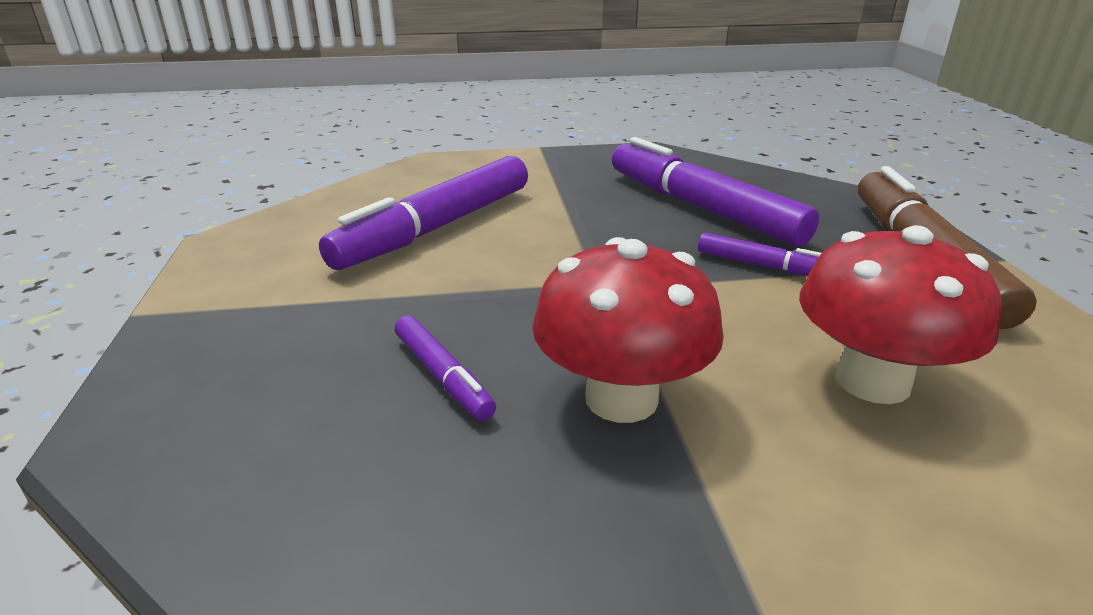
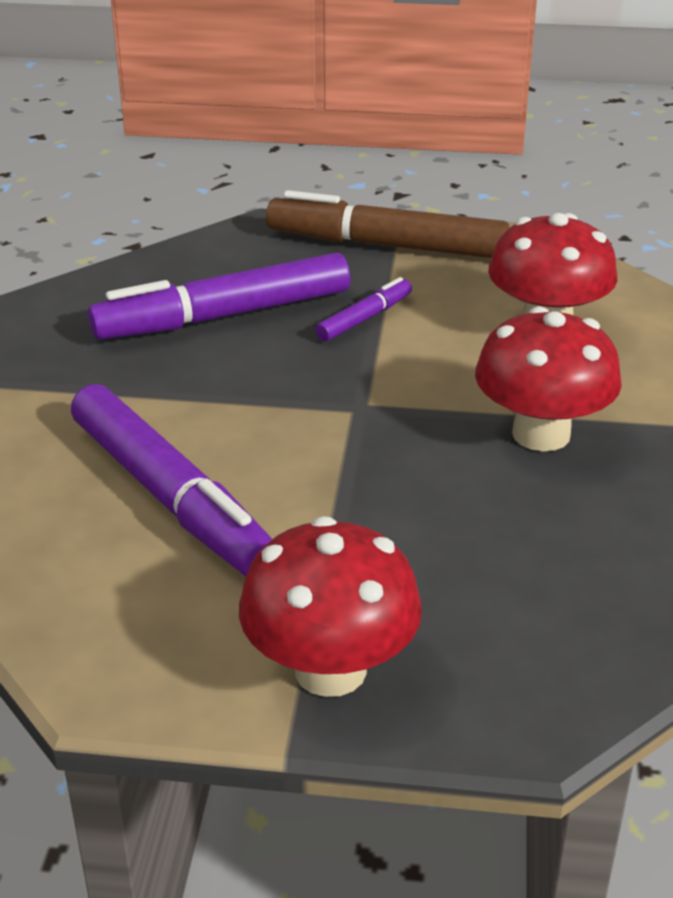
camera: 75 degrees left, 5 degrees up
(221, 319) = (330, 669): none -> red mushroom
(442, 375) = (486, 519): purple marker -> none

